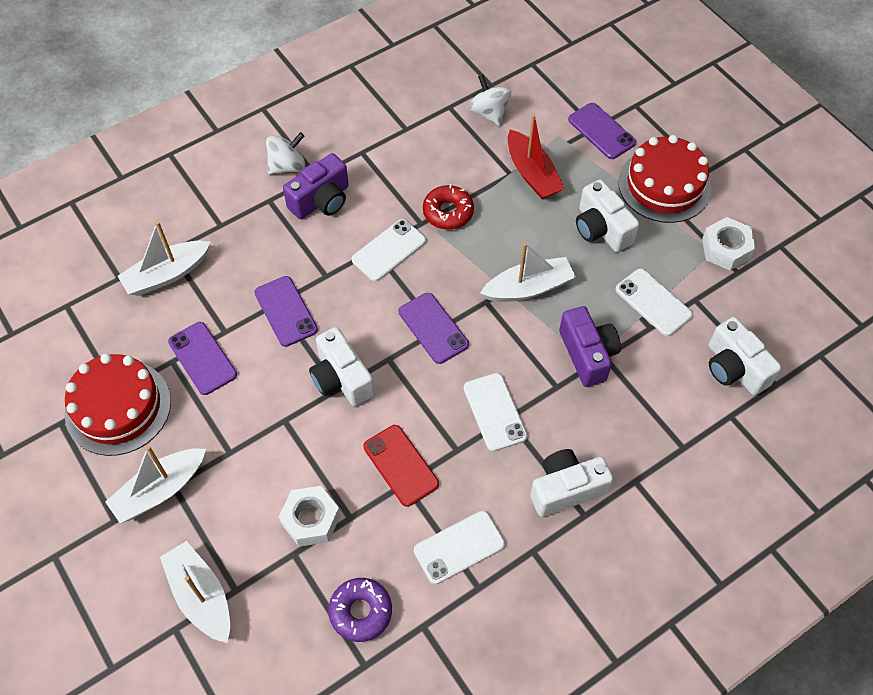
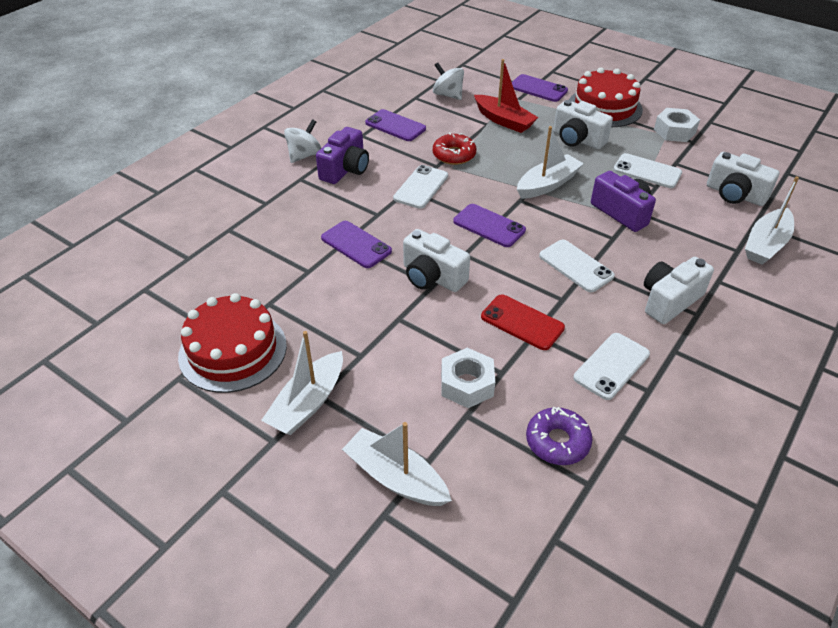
camera: 20 degrees left, 15 degrees down
(167, 274) = (233, 245): white boat -> white boat (766, 244)
(202, 358) = (297, 294): purple phone -> purple phone (395, 126)

